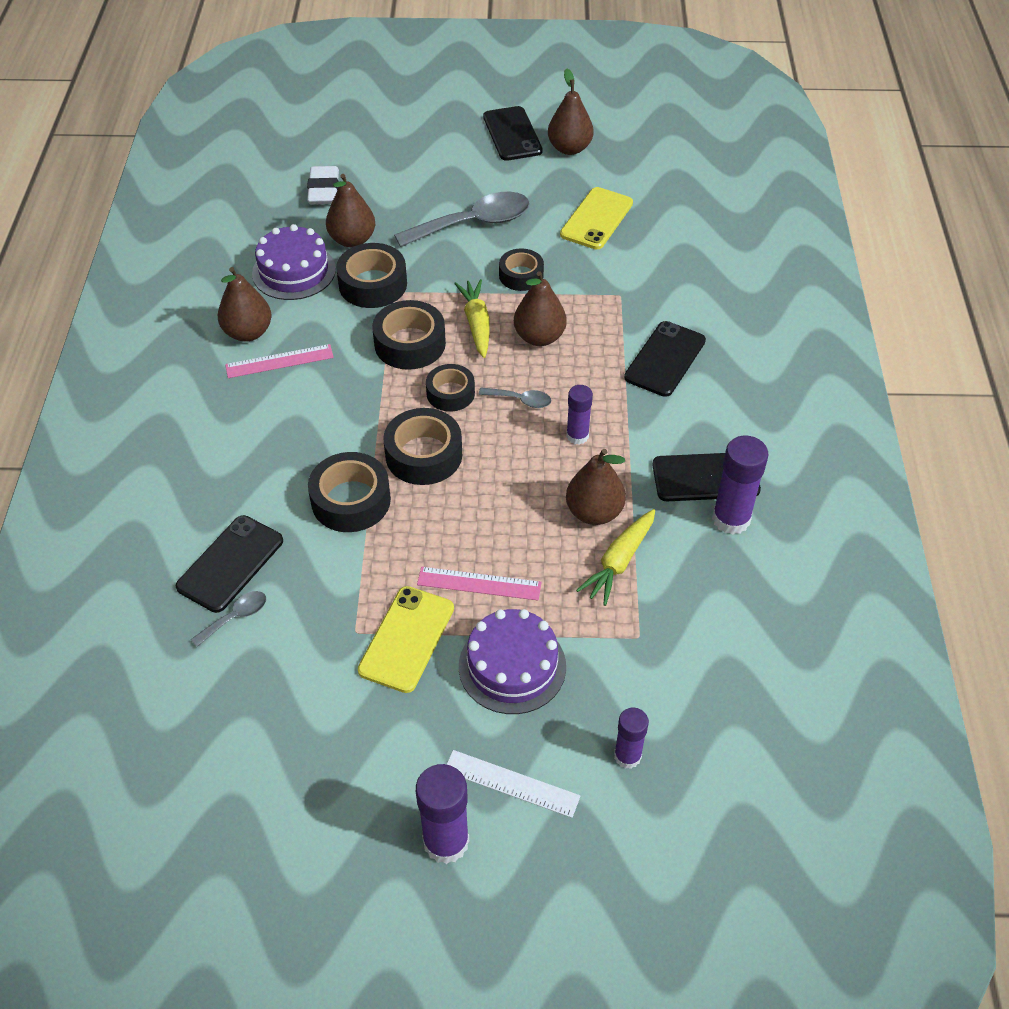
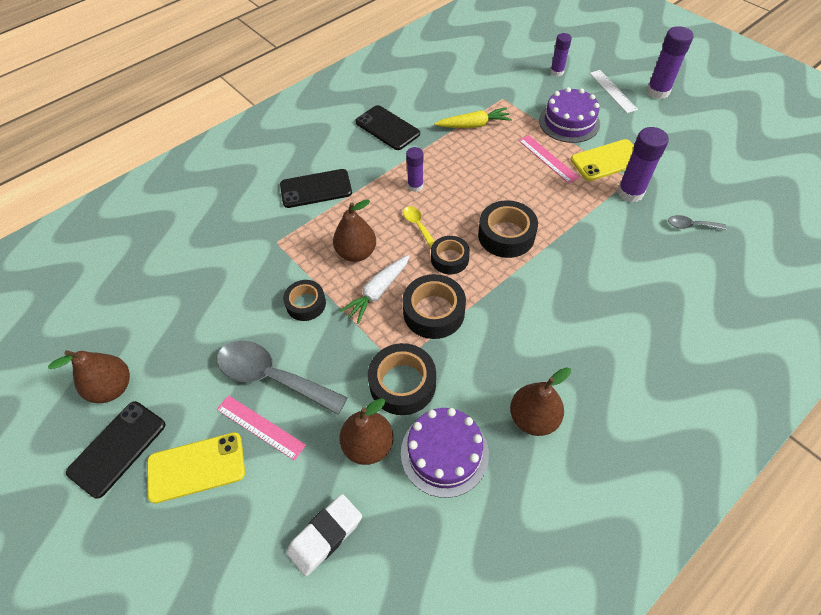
camera: 130 degrees left, 5 degrees up
(230, 564) = (674, 255): black phone -> none
(279, 361) = (532, 371): pink ruler -> pink ruler (260, 426)
(351, 500) = (573, 240): black tape -> none
(476, 324) = (378, 292): yellow carrot -> white carrot
(520, 400) = (417, 225): grey spoon -> yellow spoon
(594, 512) = (457, 149): brown pear -> none
(596, 219) = (201, 306): yellow phone -> yellow phone (196, 467)
(731, 519) = (403, 107): purple glue stick -> purple glue stick (630, 192)

